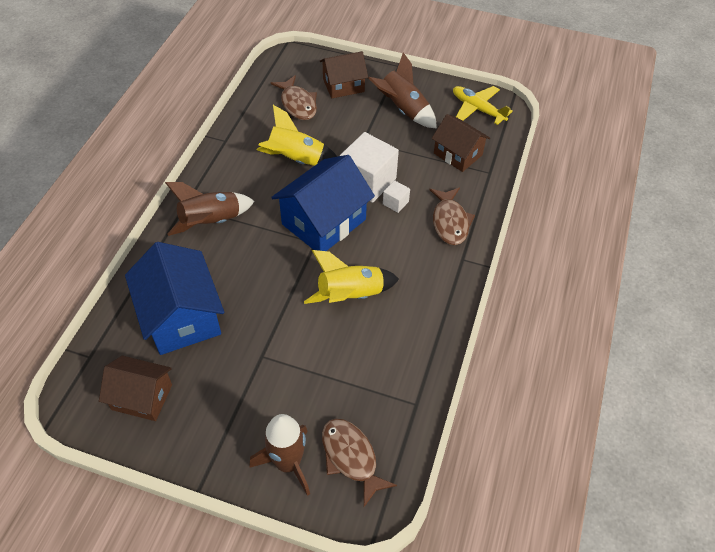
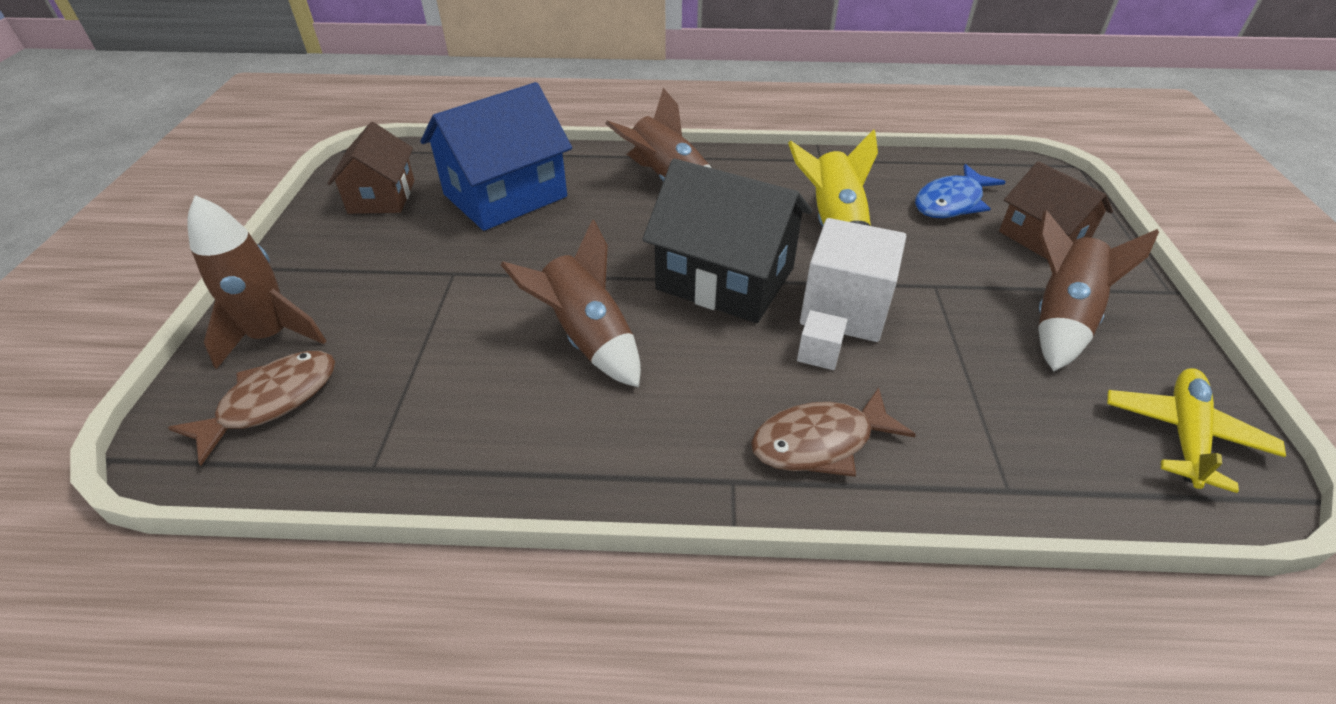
camera: 75 degrees right, 10 degrees down
(297, 104) = (951, 202): brown fish -> blue fish
(324, 222) = (725, 278): blue house -> black house
(350, 295) = (587, 338): yellow rocket -> brown rocket
(458, 154) = (1016, 423): brown house -> none

